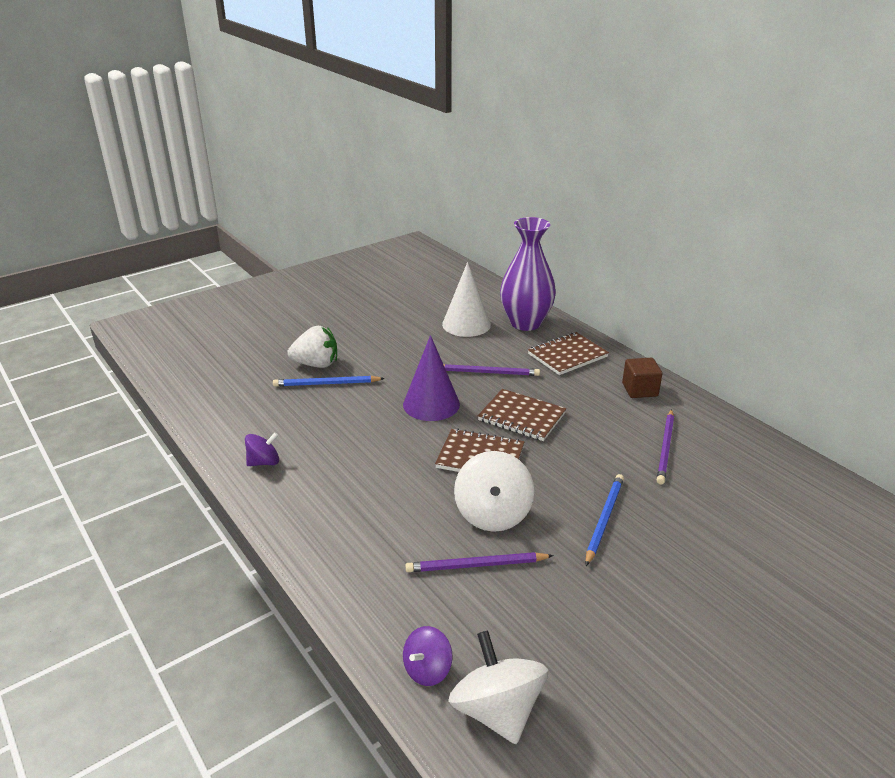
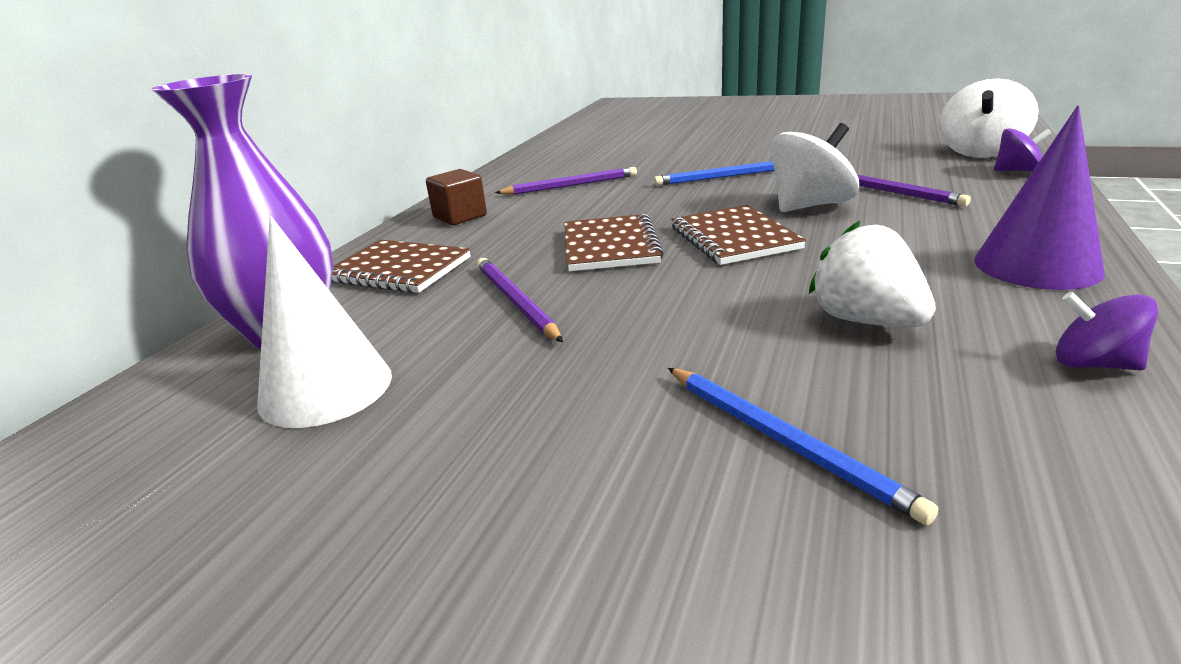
camera: 120 degrees left, 5 degrees down
(316, 364) = (735, 513): white strawberry -> white strawberry (866, 321)
(431, 404) = (672, 306): purple cone -> purple cone (1036, 265)

